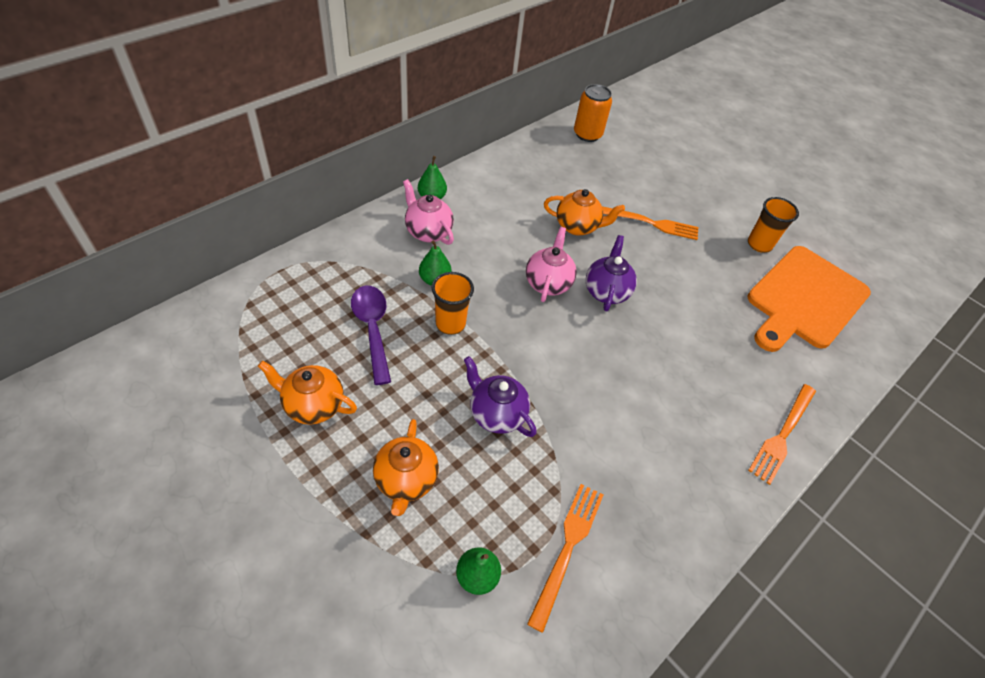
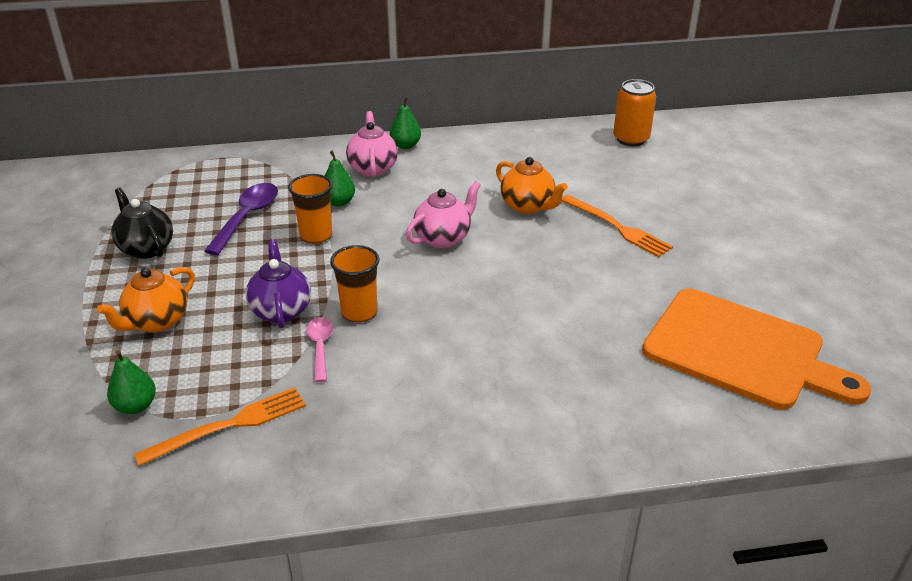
camera: 40 degrees right, 15 degrees down
(313, 405) = (146, 248): orange teapot -> black teapot
(560, 434) = (320, 347): none -> pink spoon
(606, 291) = (497, 263): purple teapot -> none
(759, 244) = (739, 285): orange cup -> orange cup (359, 312)
(782, 435) = (558, 448): orange fork -> none
(804, 299) = (741, 351): orange cutting board -> orange cutting board turned 135 degrees counterclockwise

